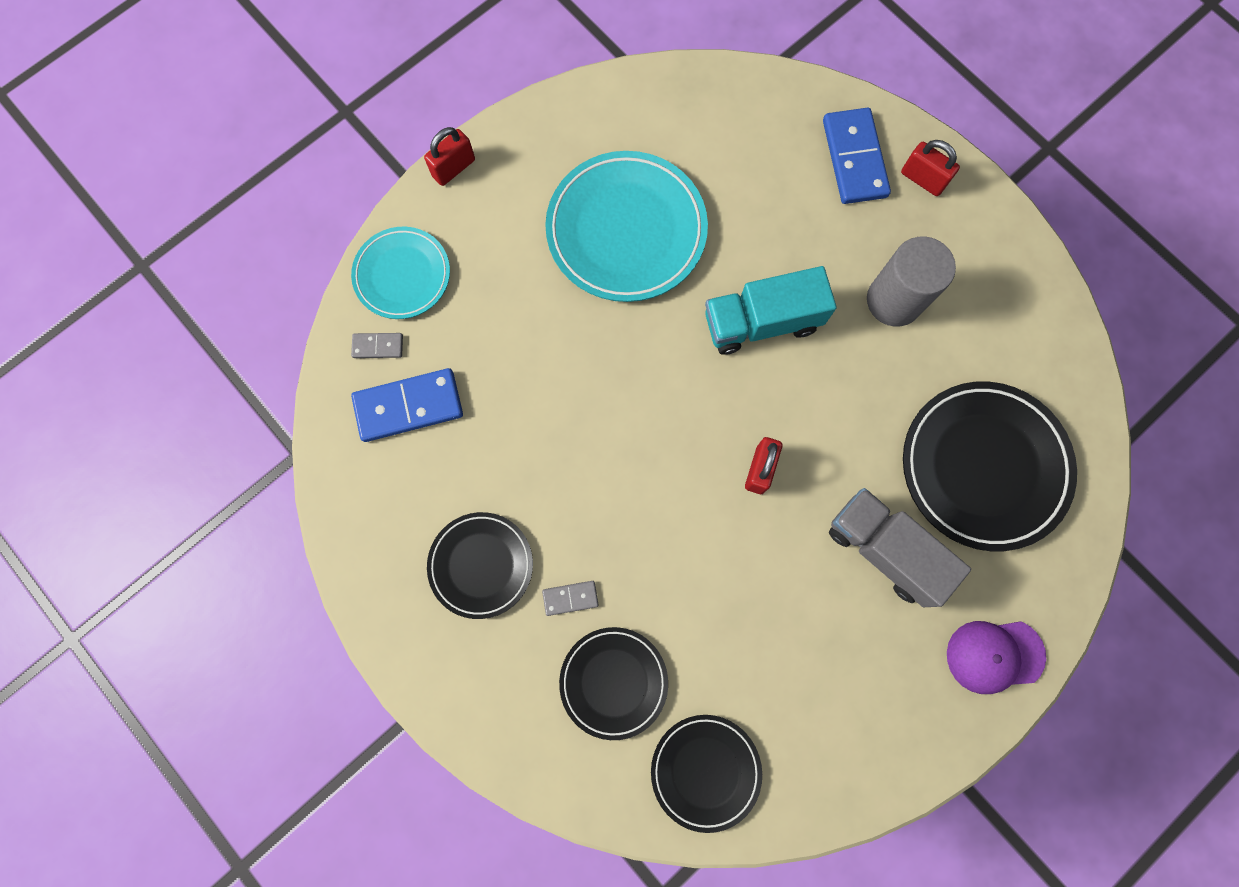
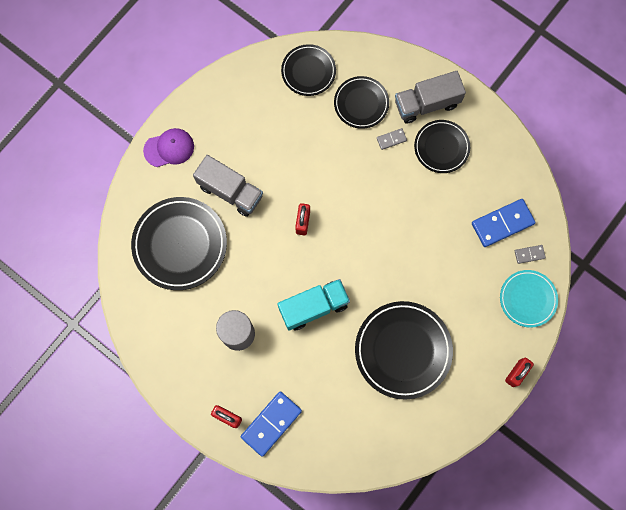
camera: 170 degrees right, 0 degrees up
(488, 659) = (426, 104): none -> grey truck
(626, 230) = (403, 350): turquoise plate -> black plate
(854, 158) = (271, 423): blue domino -> blue domino turned 60 degrees clockwise

